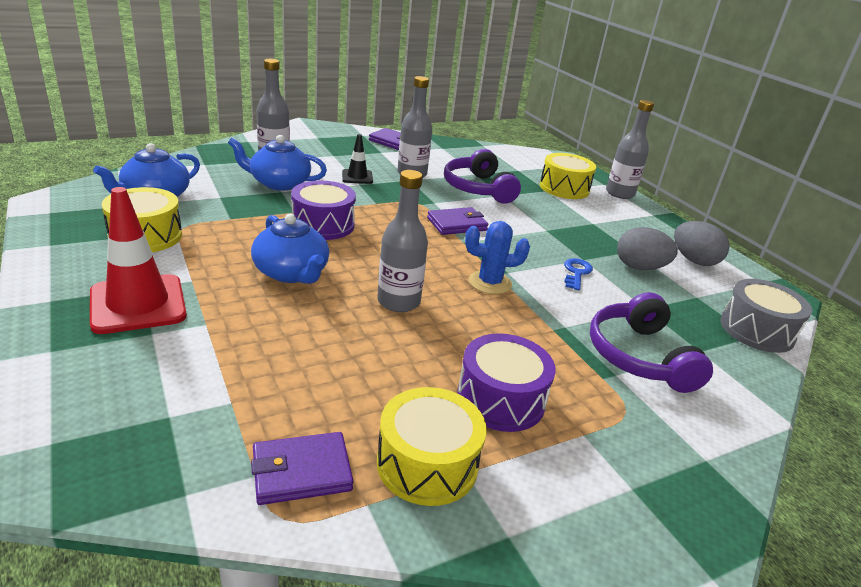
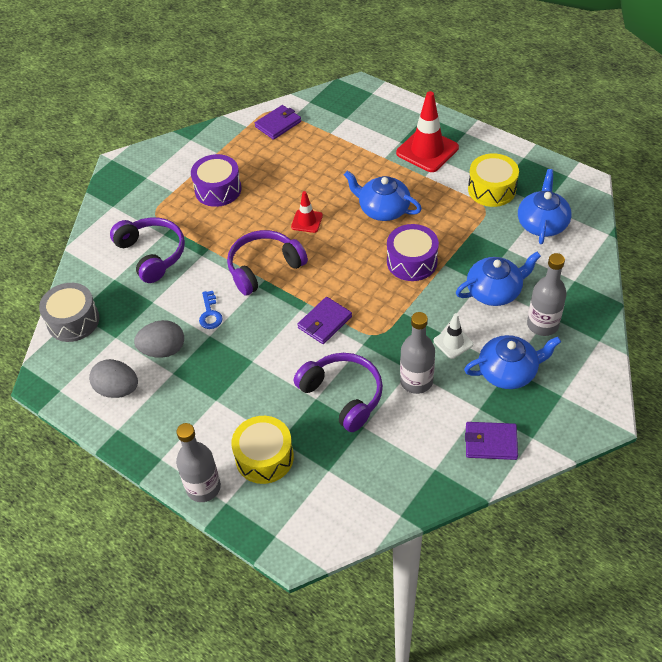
camera: 160 degrees right, 20 degrees up
(336, 154) = (508, 372): none -> blue teapot
(357, 177) = (453, 342): black traffic cone -> white traffic cone
(398, 302) = (307, 221): grey bottle -> red traffic cone
(427, 463) = (234, 148): yellow drum -> none
(490, 283) = (264, 268): blue cactus -> purple headphones

